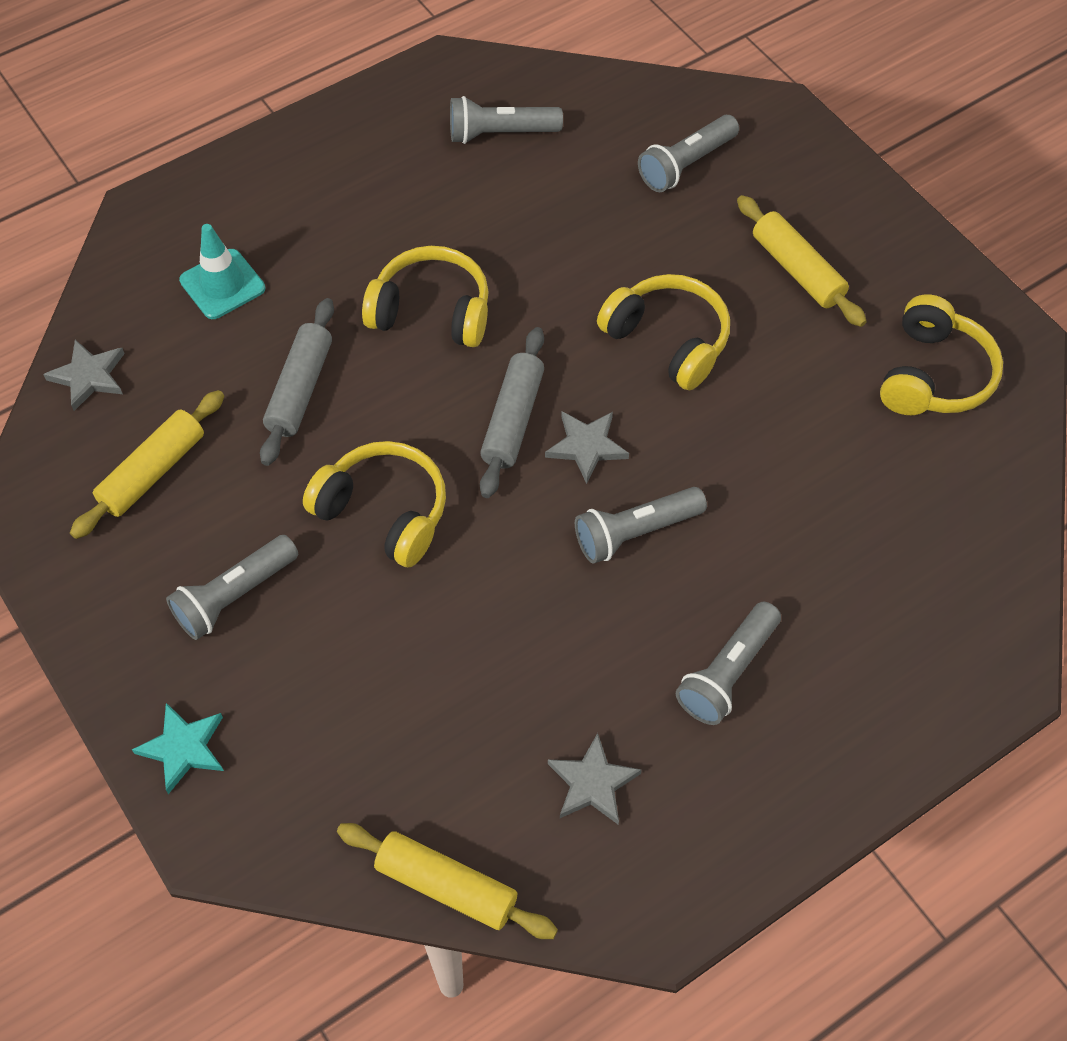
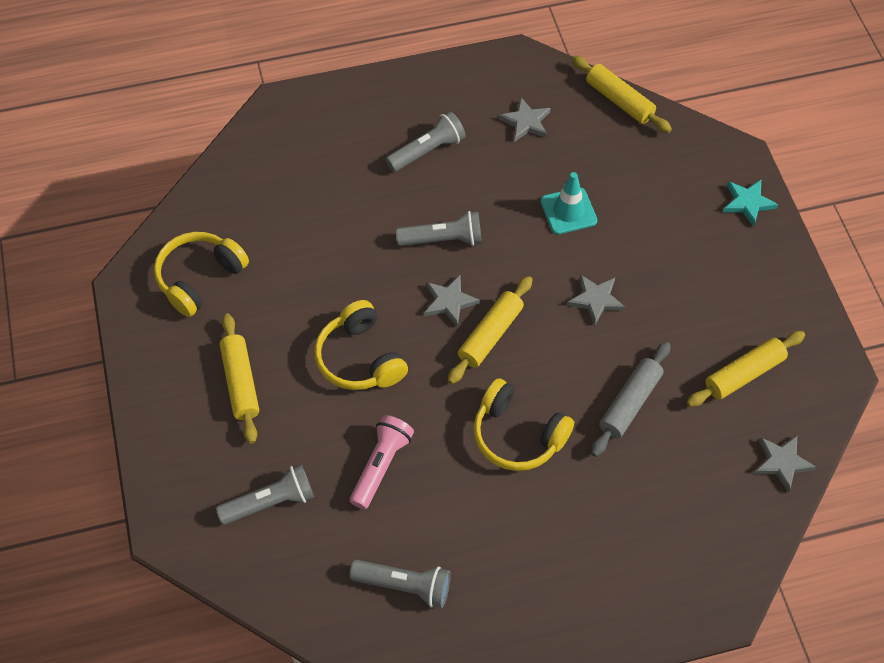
camera: 160 degrees left, 0 degrees up
(222, 284) = (669, 510): turquoise traffic cone -> turquoise traffic cone (568, 211)
(235, 596) = (703, 277): grey flashlight -> none
(384, 512) = (596, 300): yellow headphones -> grey star
(513, 420) = (490, 335): grey rolling pin -> yellow rolling pin
(581, 233) = (381, 466): none -> pink flashlight

